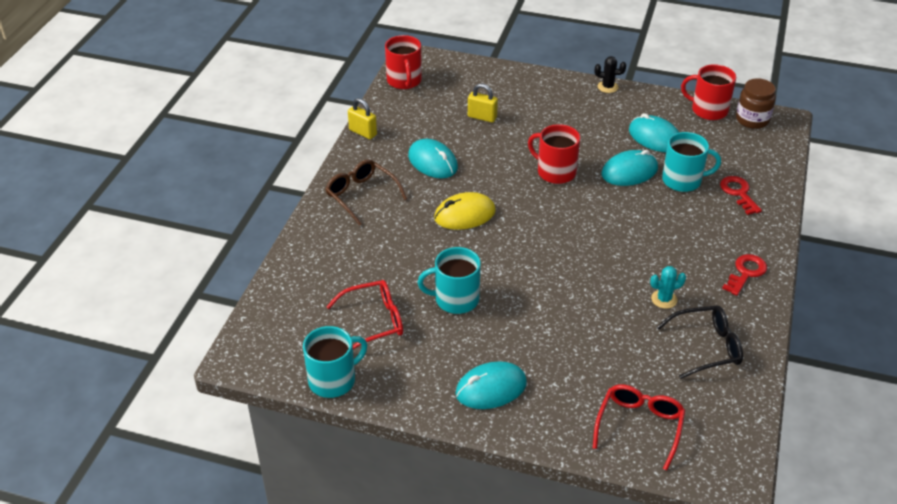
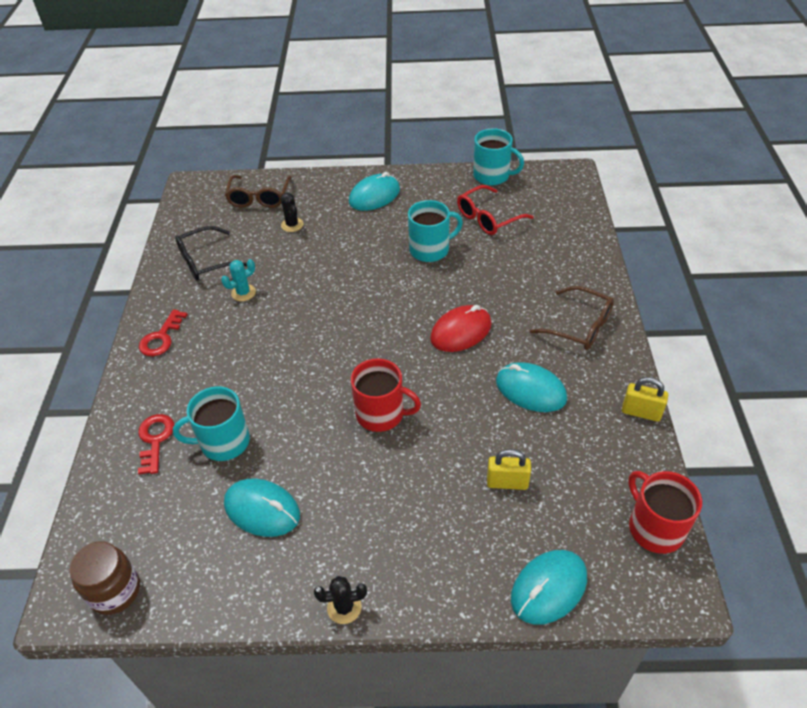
camera: 165 degrees right, 5 degrees up
(333, 380) = (492, 176): turquoise mug -> turquoise mug turned 105 degrees counterclockwise
(464, 214) = (461, 331): yellow mouse -> red mouse
(601, 371) = (292, 225): none -> black cactus
(629, 172) = (291, 438): turquoise mouse -> turquoise mouse (548, 588)
(639, 426) = (259, 198): red glasses -> brown glasses
(708, 110) = (181, 595): red mug -> none
(738, 193) = (155, 440): red key -> red key turned 150 degrees counterclockwise

